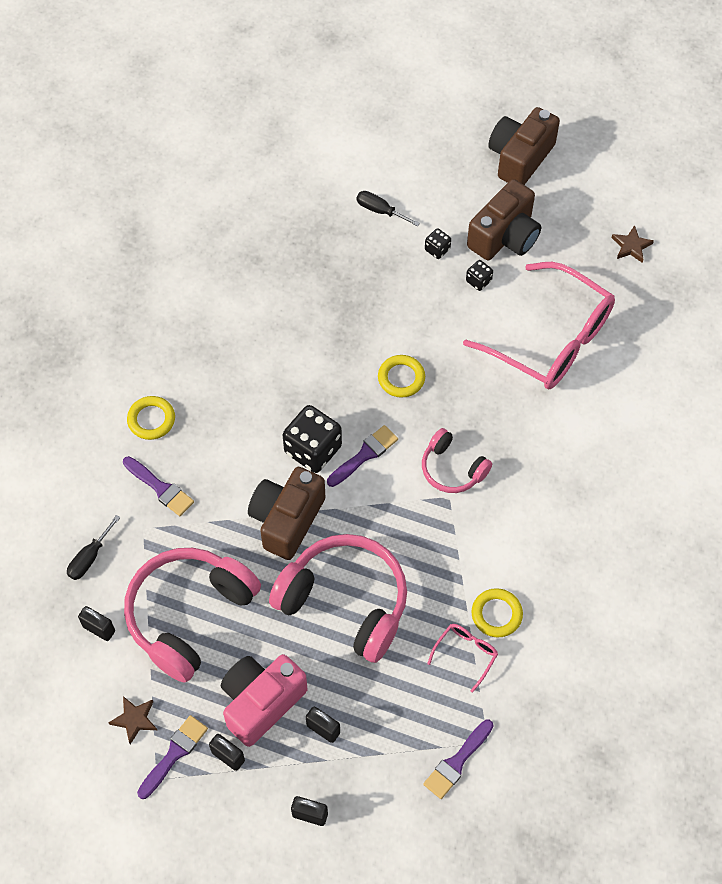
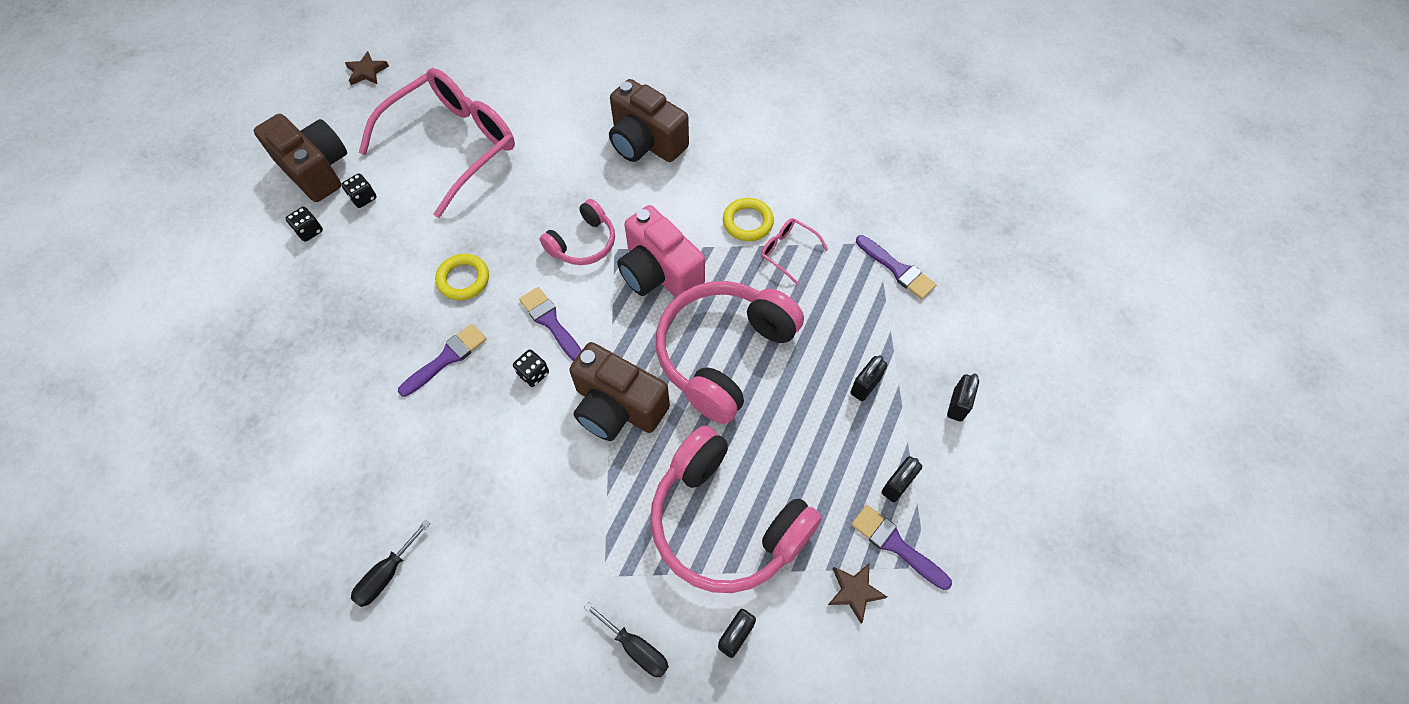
camera: 85 degrees left, 0 degrees up
(151, 420) = (451, 561): yellow ring -> none
(160, 488) = (551, 552): purple brush -> purple brush (447, 358)
(261, 702) = (835, 446): pink camera -> pink camera (659, 272)
(313, 449) = (533, 374): black dice -> black dice, size x0.48
(380, 211) = (235, 281): black screwdriver -> black screwdriver (387, 574)
(520, 158) = (221, 146): brown camera -> brown camera (646, 142)

